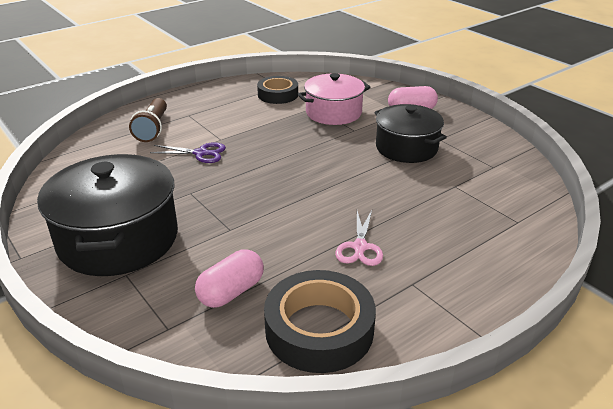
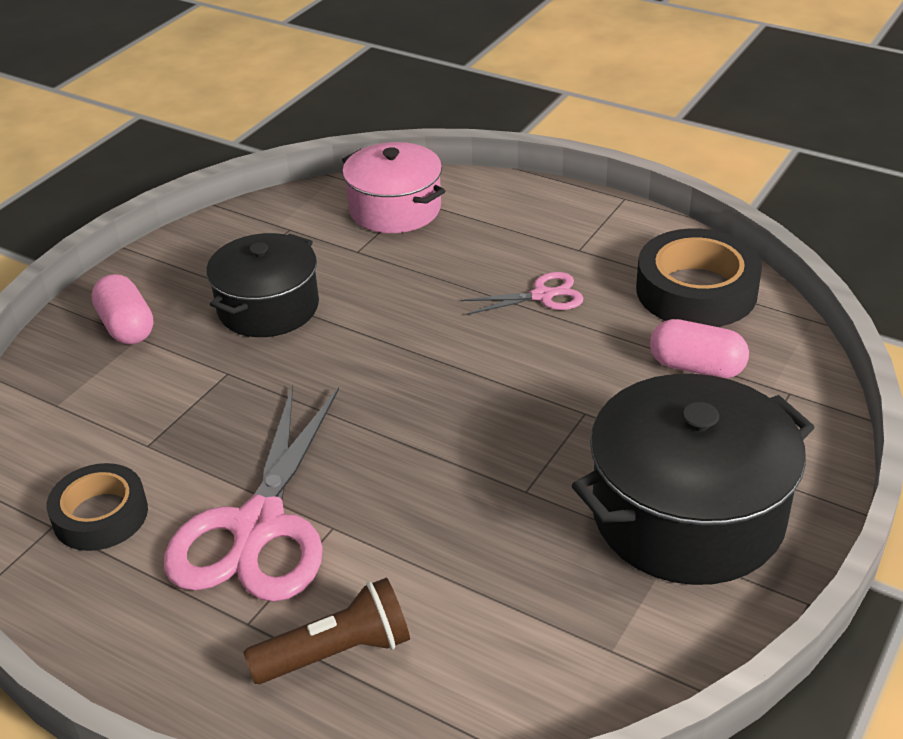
camera: 110 degrees left, 5 degrees up
(201, 153) = (398, 531): purple scissors -> none
(238, 123) = (259, 526): none -> pink scissors
(333, 113) = (165, 413): pink pot -> pink pot (395, 209)

